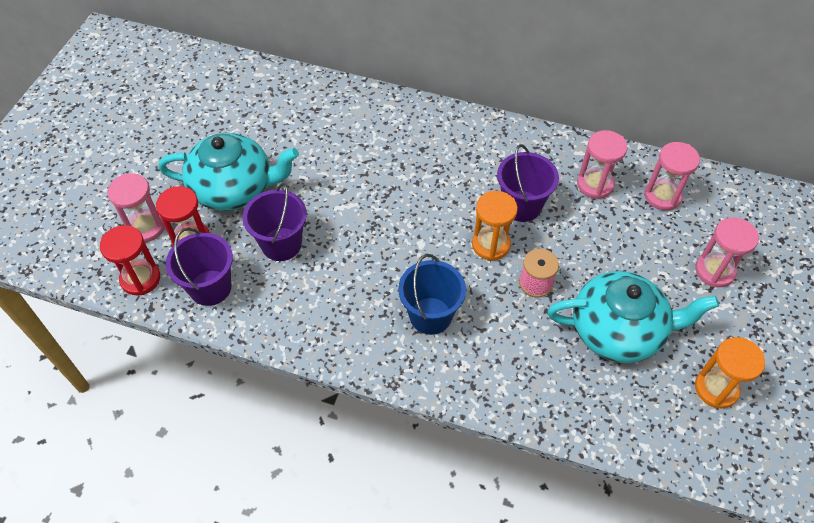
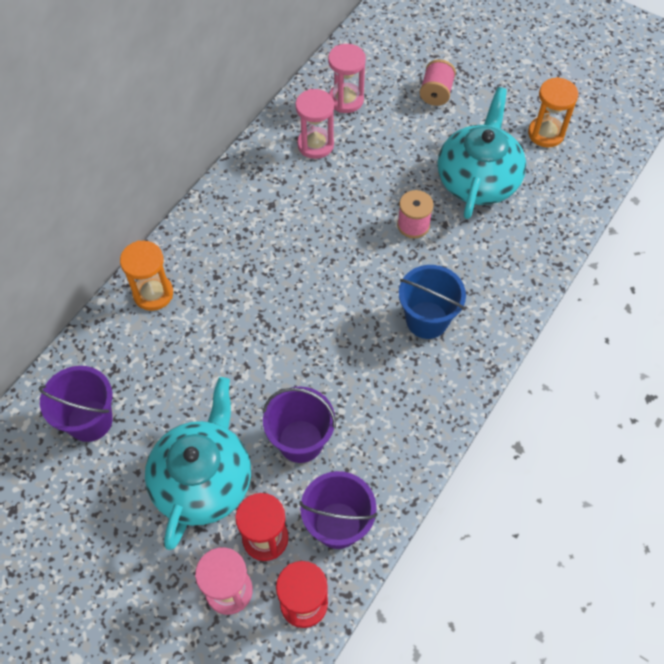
camera: 75 degrees left, 5 degrees up
(491, 244) = (359, 248): orange hourglass -> orange hourglass (153, 293)
(521, 206) = (321, 210): purple bucket -> purple bucket (90, 420)
(714, 271) = (436, 93): pink hourglass -> pink spool

